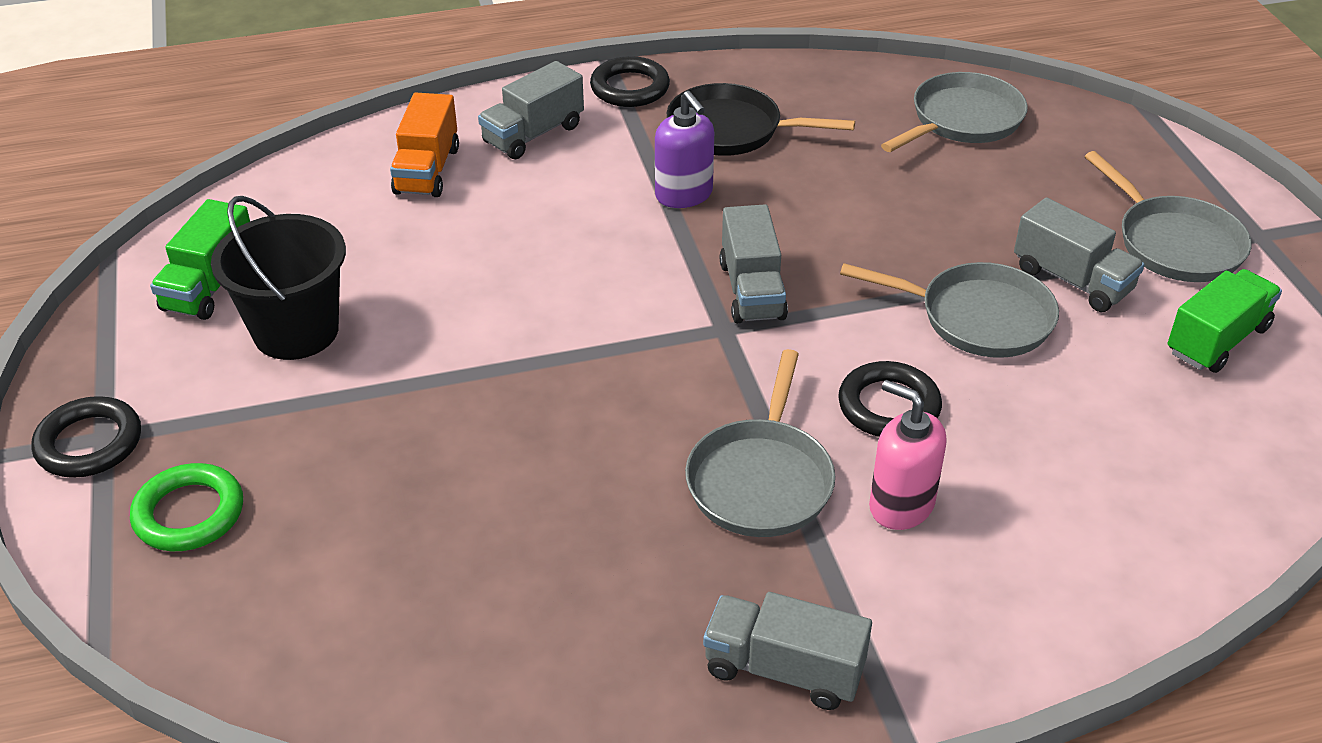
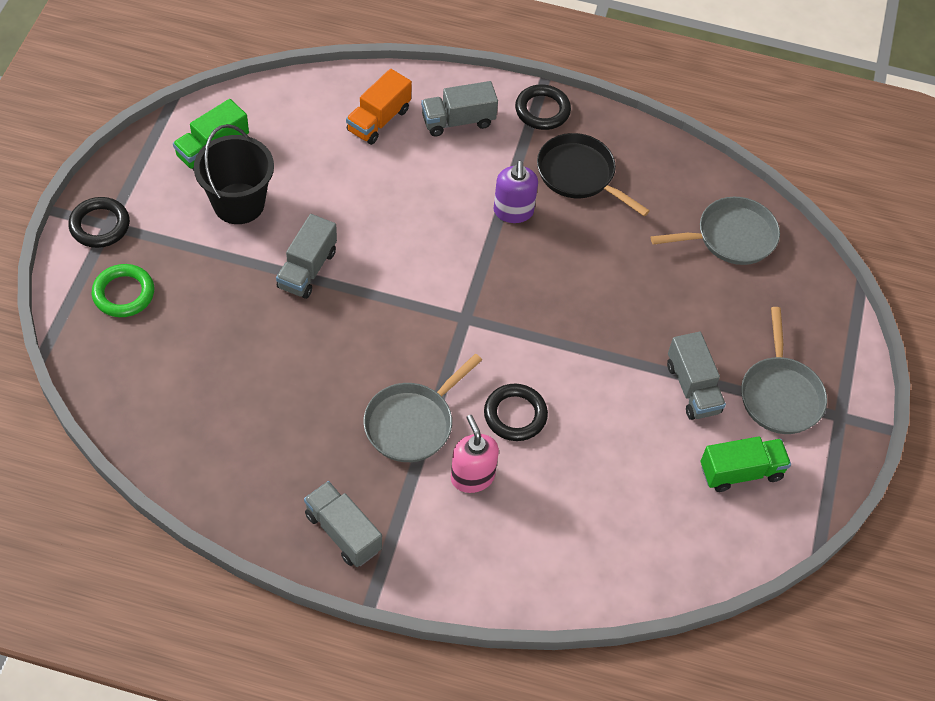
camera: 25 degrees right, 15 degrees up
(752, 290) = (500, 300): grey truck -> grey truck (307, 269)
(977, 318) = (614, 384): grey pan -> none

